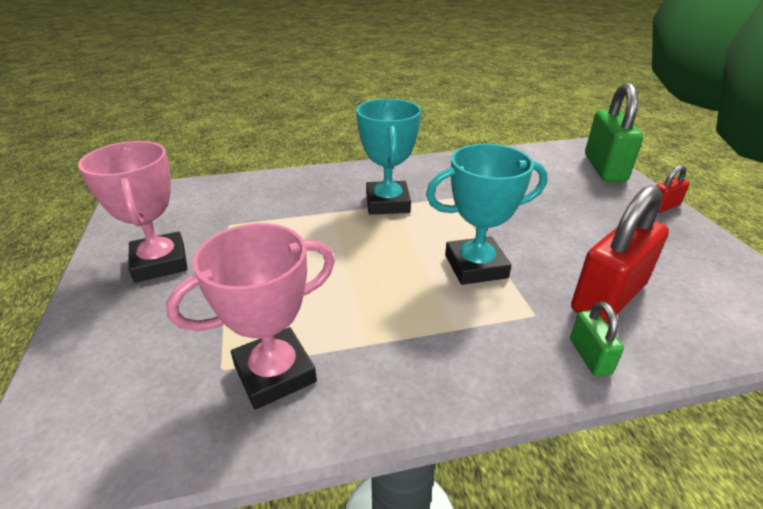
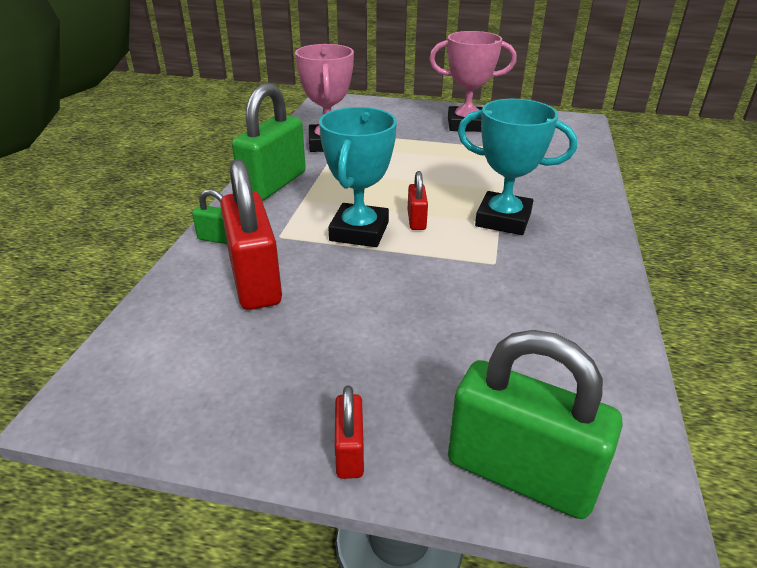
camera: 115 degrees right, 0 degrees up
(426, 241) = (416, 220): none -> red padlock
(439, 374) = (273, 184): none -> green padlock

